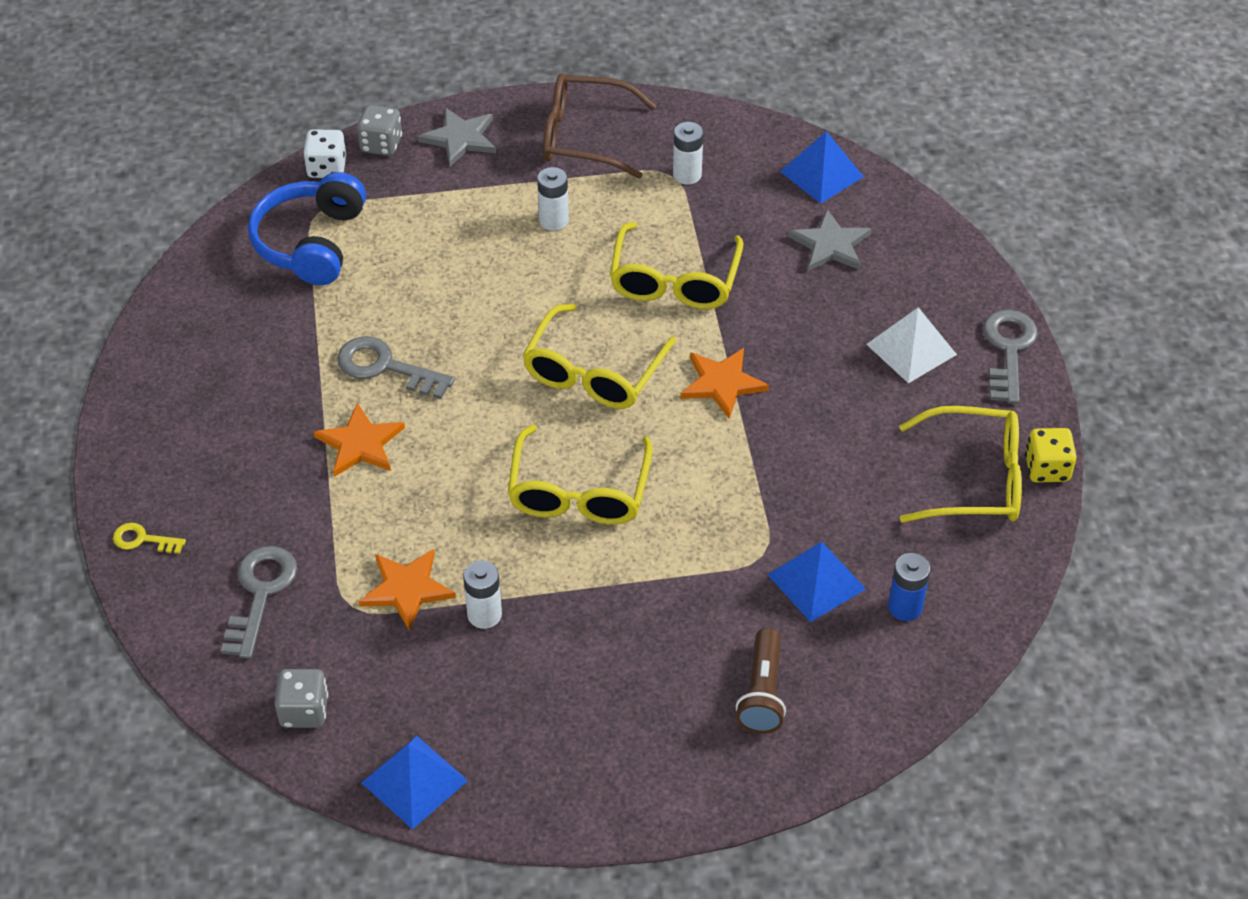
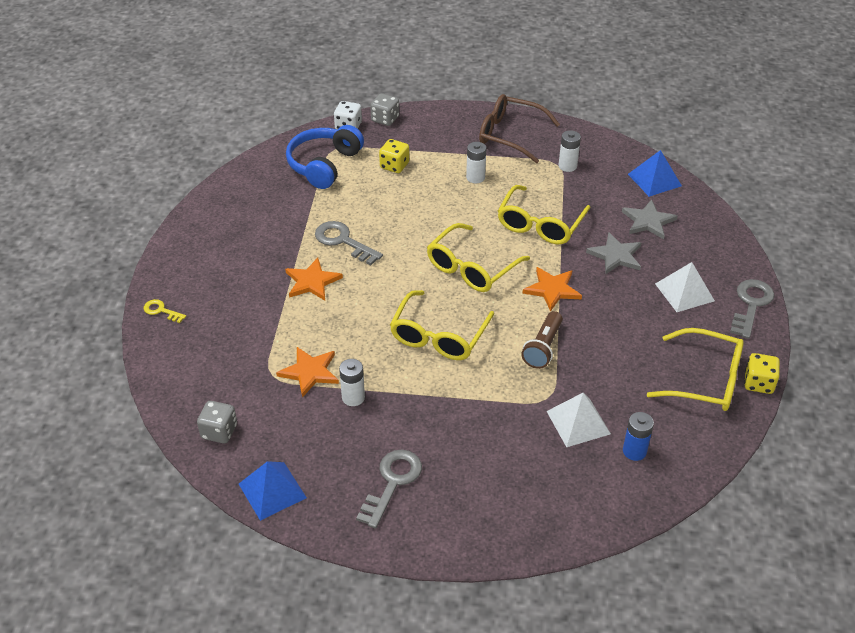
camera: 15 degrees right, 5 degrees down
(260, 593) = (219, 356): grey key -> grey key (392, 482)
(422, 223) = (394, 166): none -> yellow dice
(460, 138) = (433, 124): grey star -> grey star (616, 255)
(762, 693) = (519, 485): brown flashlight -> brown flashlight (543, 348)
(816, 581) = (578, 422): blue pyramid -> white pyramid

